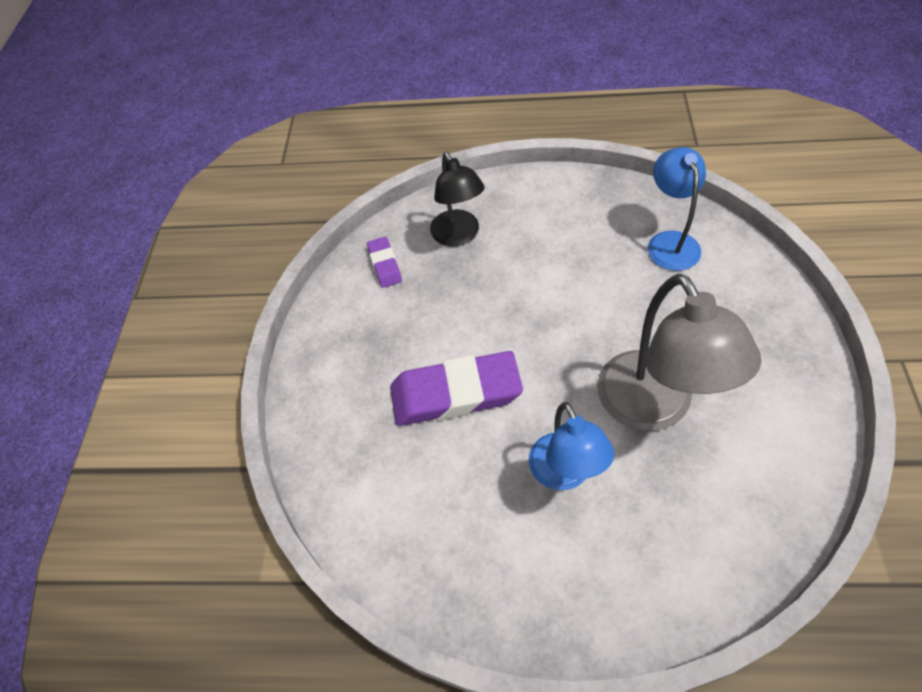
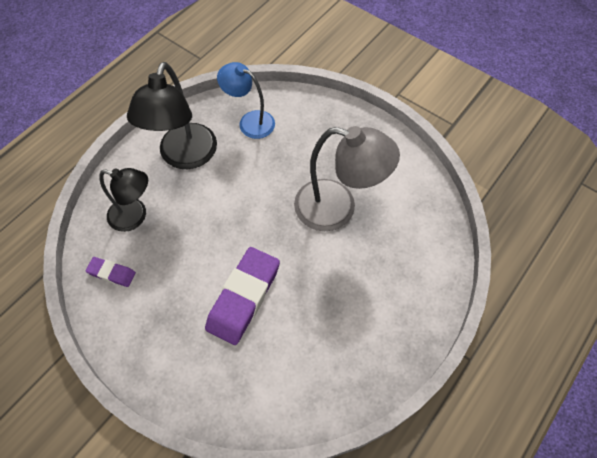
camera: 60 degrees left, 5 degrees up
(564, 222) = (184, 157): none -> black lamp
(565, 474) = (339, 278): blue lamp -> none

